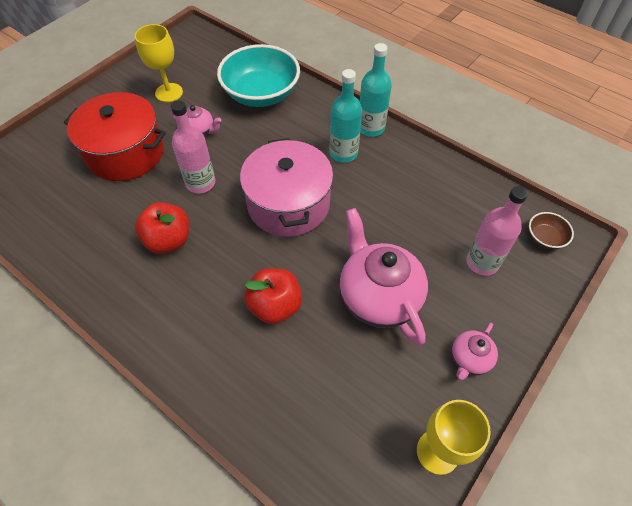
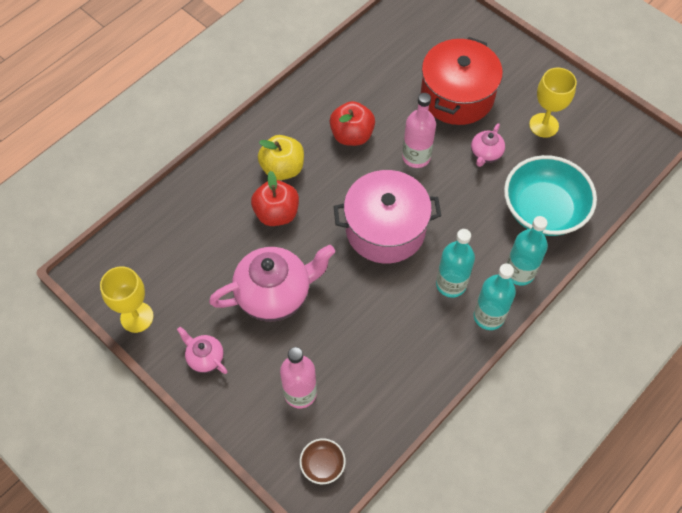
camera: 95 degrees right, 5 degrees up
(212, 306) = (282, 168): none -> yellow apple
(325, 109) = (519, 272): none -> turquoise bottle

